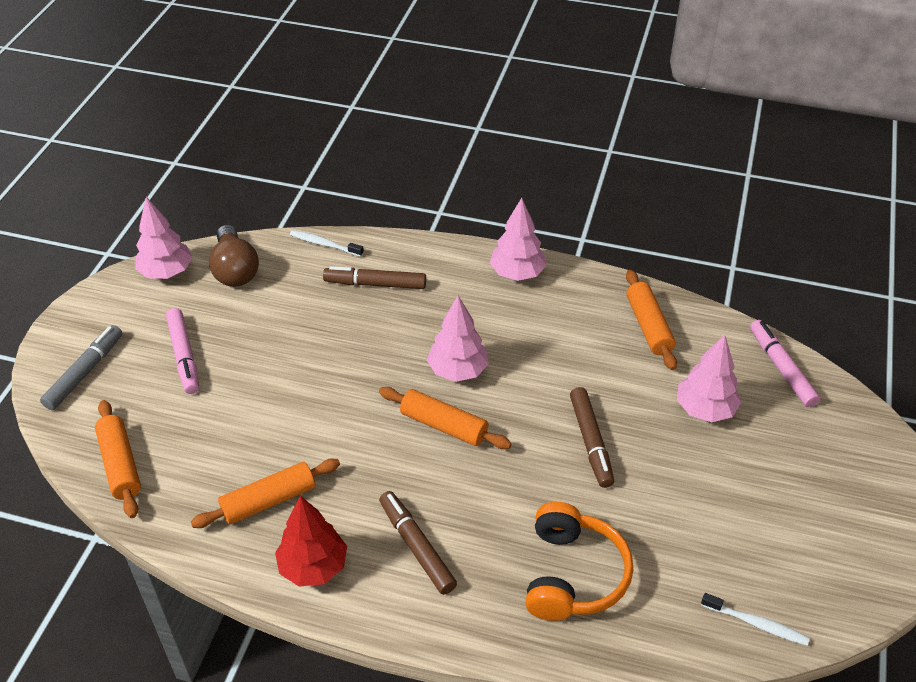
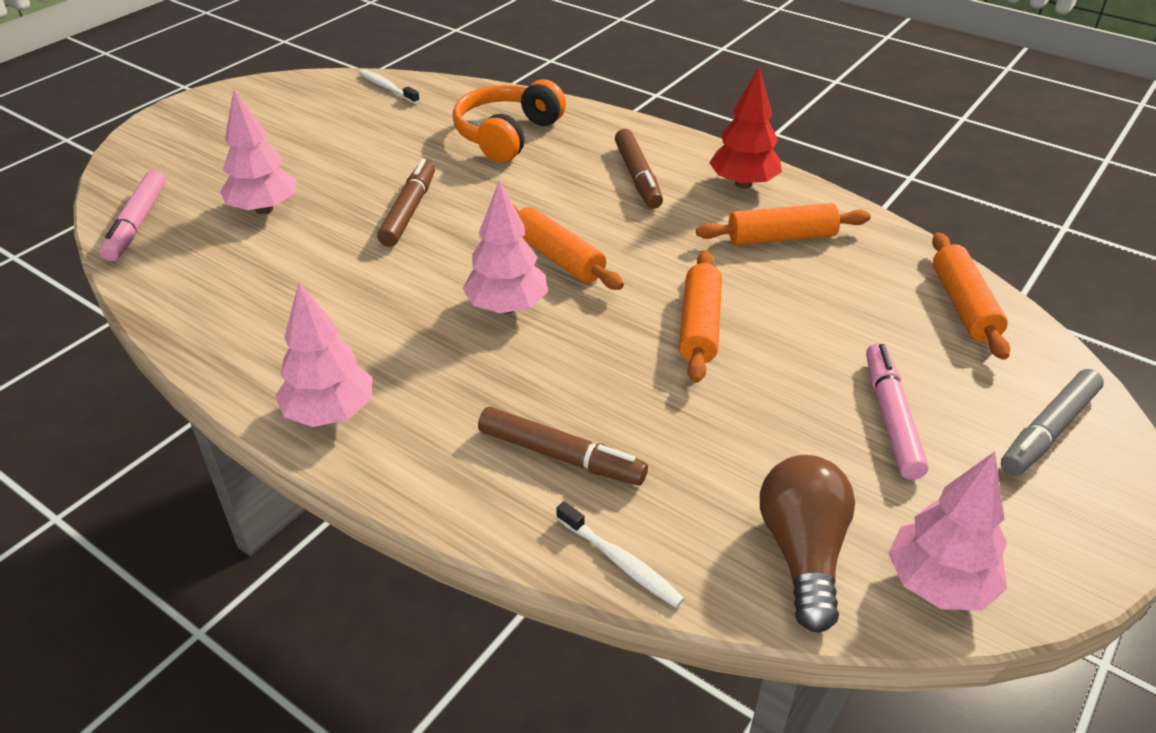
camera: 160 degrees left, 5 degrees down
(648, 326) = (227, 298): orange rolling pin -> orange rolling pin (699, 326)

